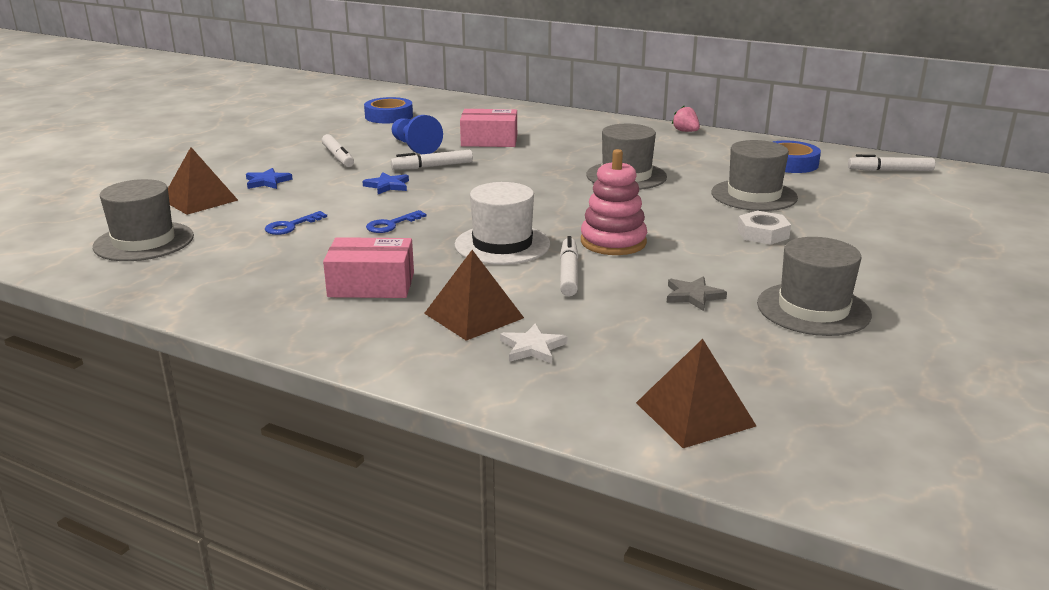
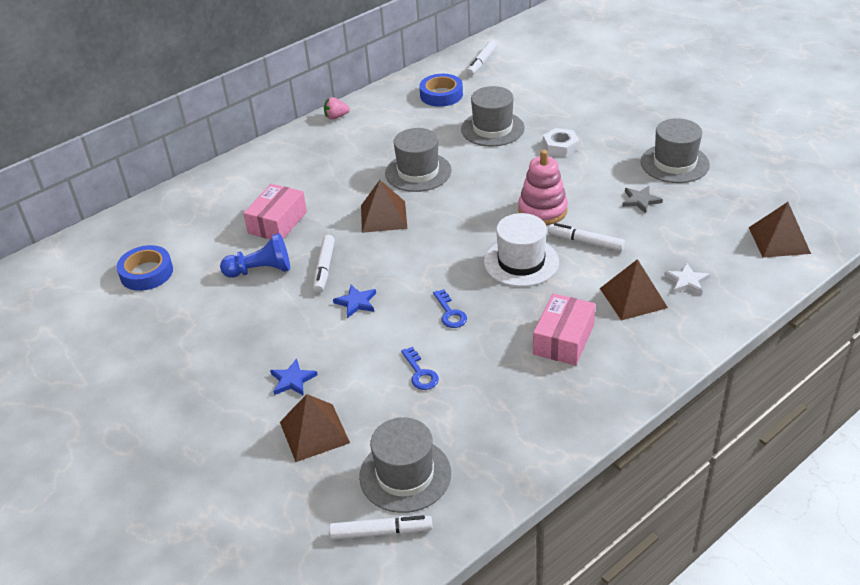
camera: 65 degrees left, 15 degrees up
(338, 157) = (252, 324): white marker -> white marker (381, 532)
(533, 174) = (383, 216): none -> brown pyramid

